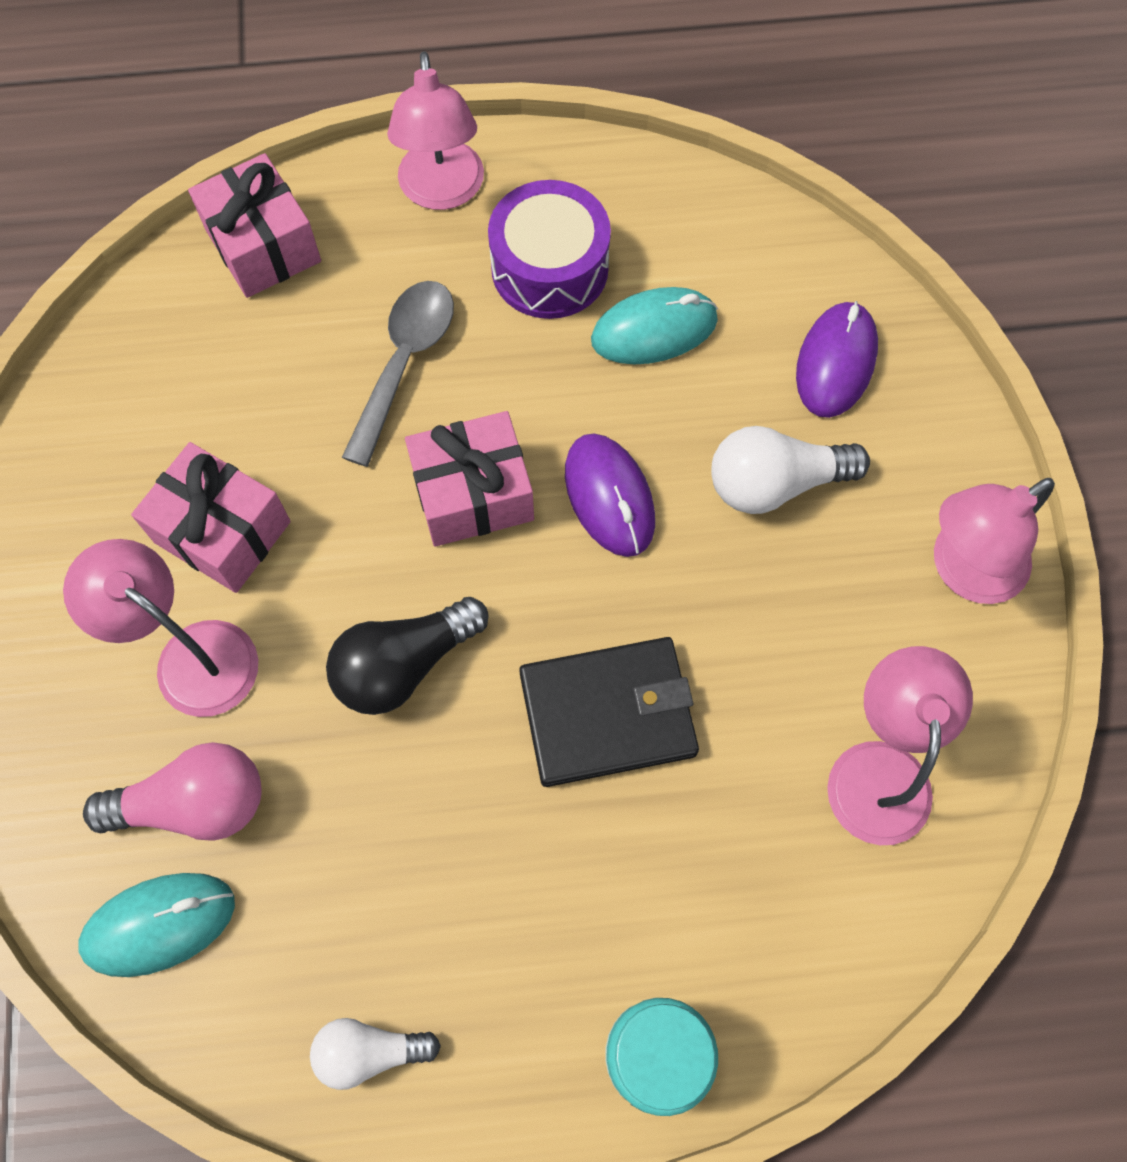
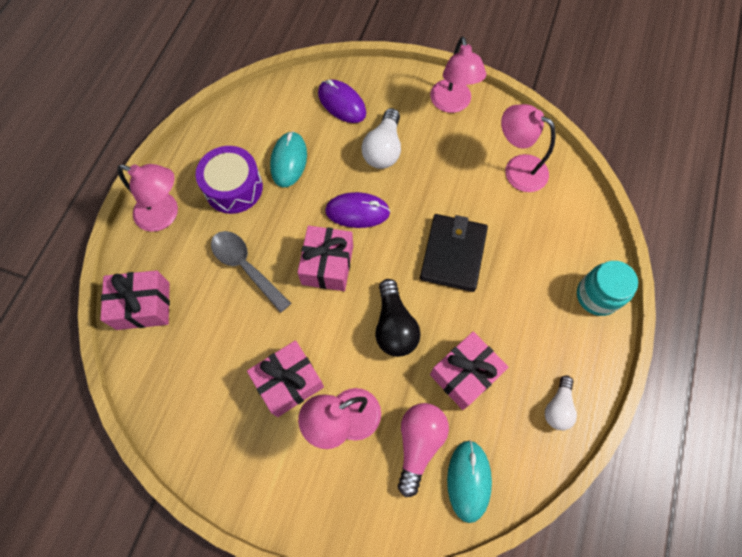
camera: 65 degrees left, 0 degrees up
(362, 837) = (465, 374): none -> pink gift

